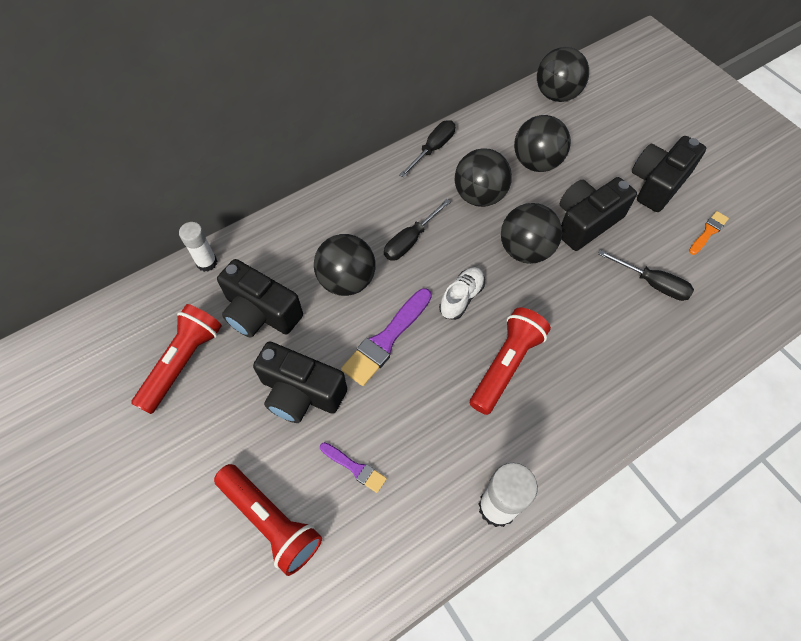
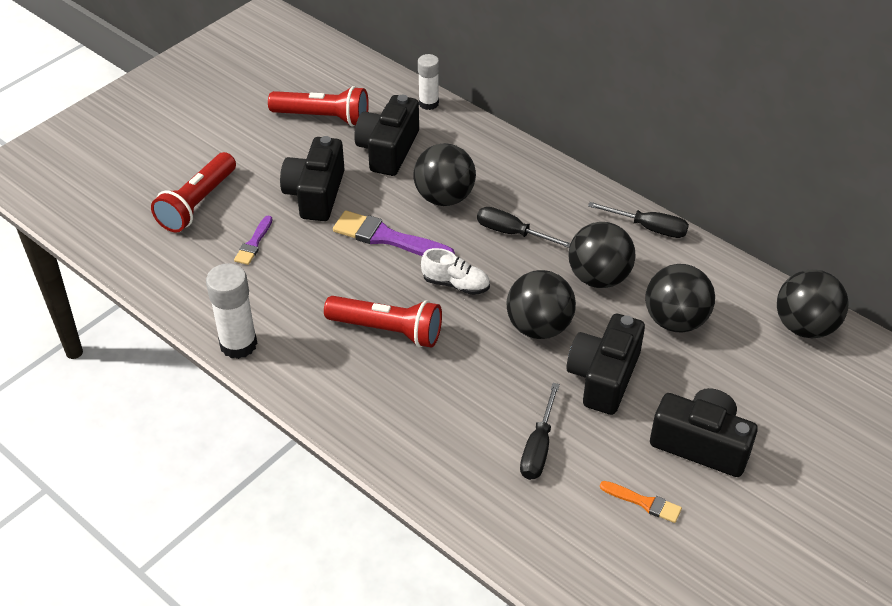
camera: 75 degrees right, 15 degrees down
(586, 222) = (603, 377): black camera -> black camera turned 105 degrees counterclockwise

